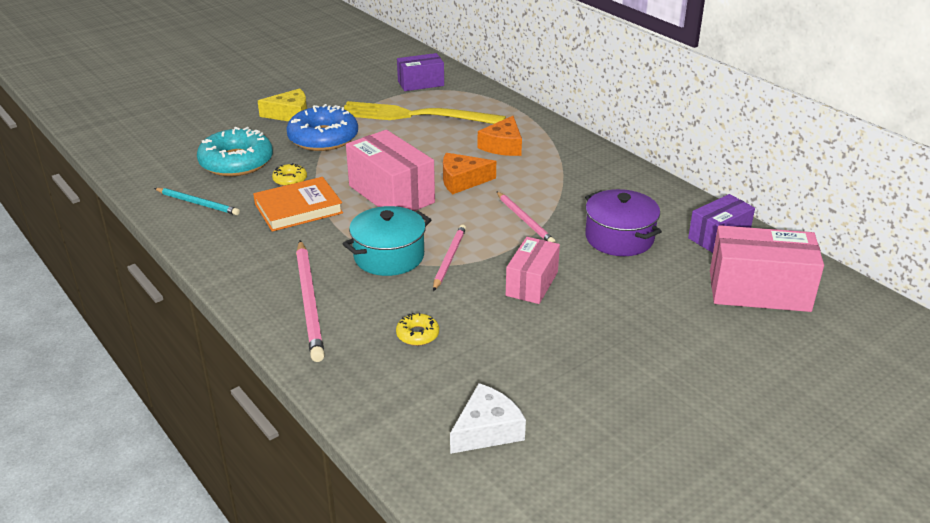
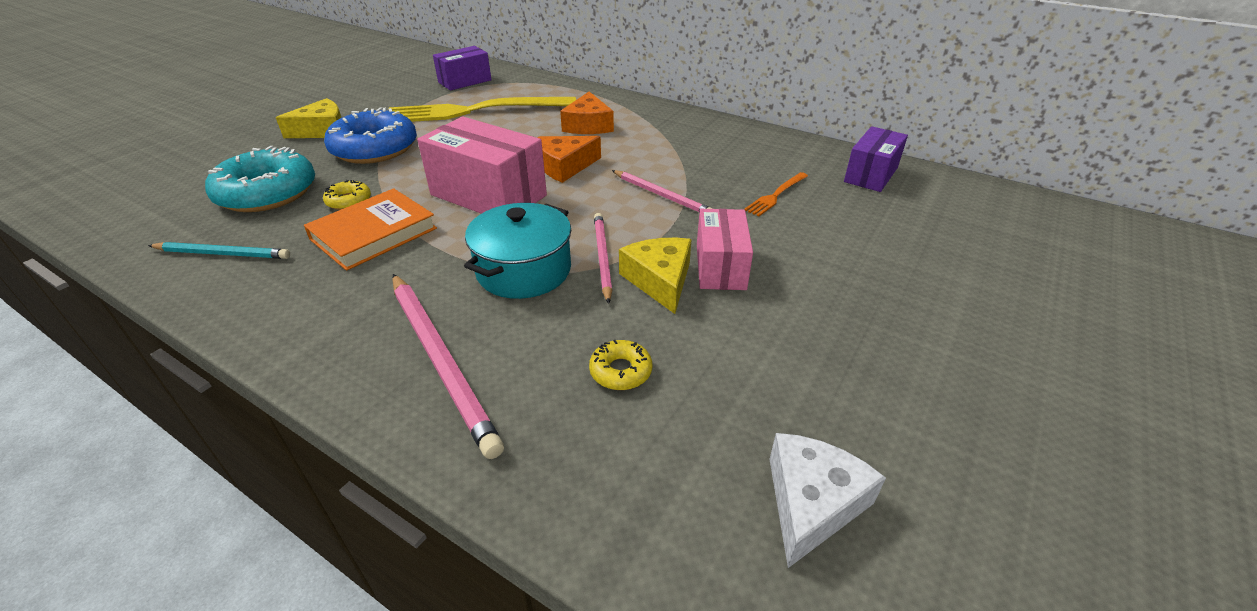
camera: 20 degrees left, 5 degrees up
(480, 284) = (660, 280): none -> yellow cheese
(619, 238) = (776, 195): purple pot -> orange fork
(759, 291) = (959, 221): pink box -> none

